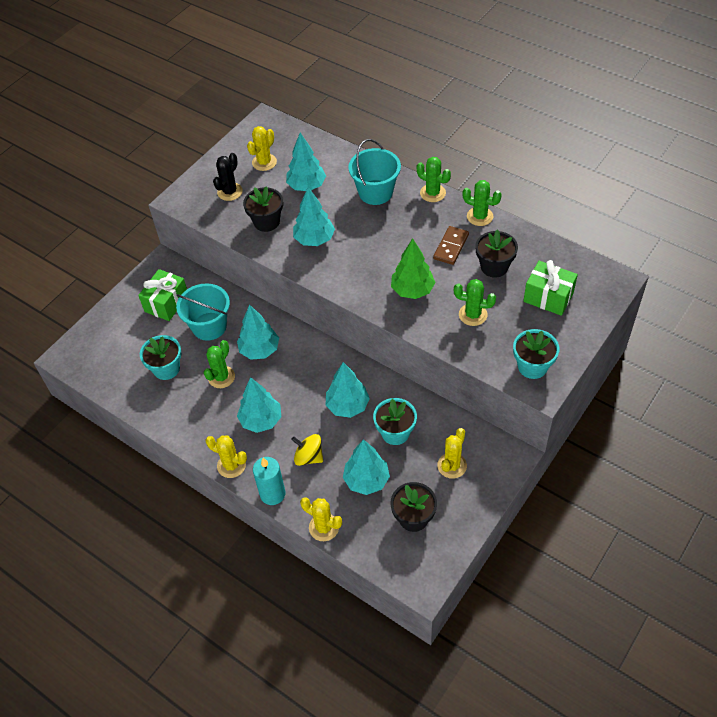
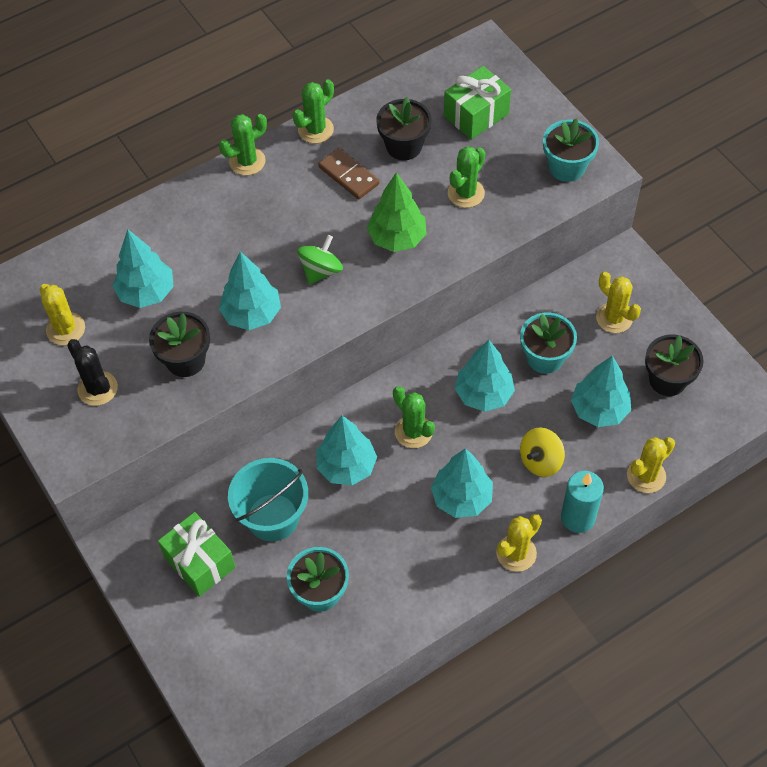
camera: 70 degrees left, 5 degrees up
(221, 377) = (369, 526): green cactus -> green cactus (413, 431)
(365, 260) = (321, 271): none -> green spinning top
(375, 192) = (208, 220): turquoise bucket -> none

